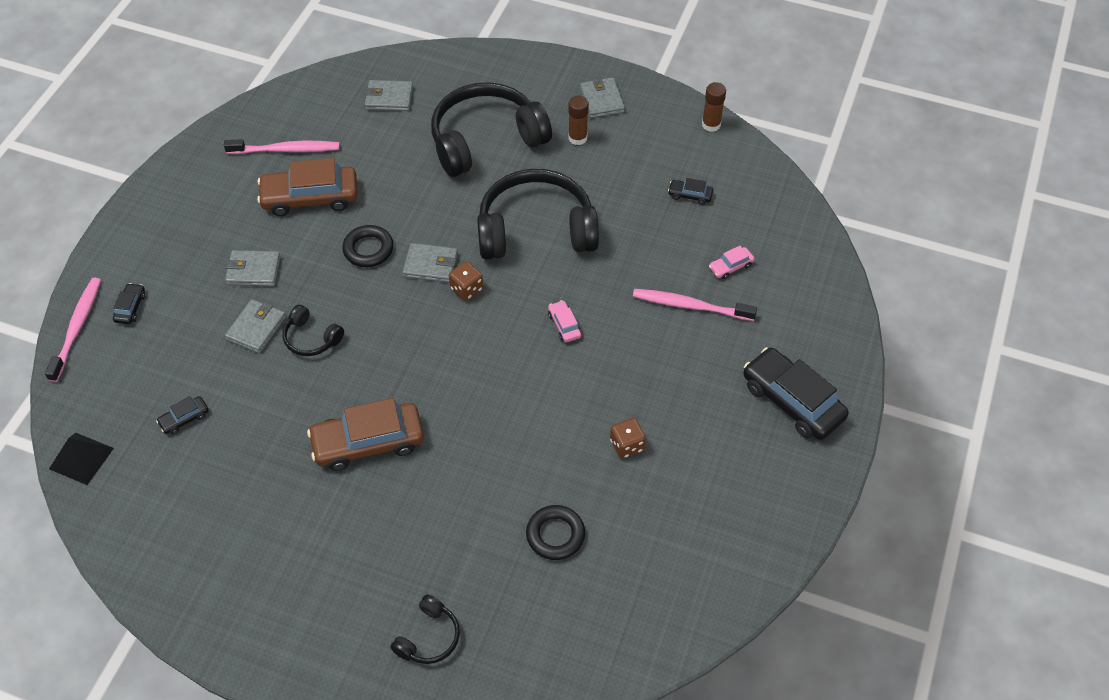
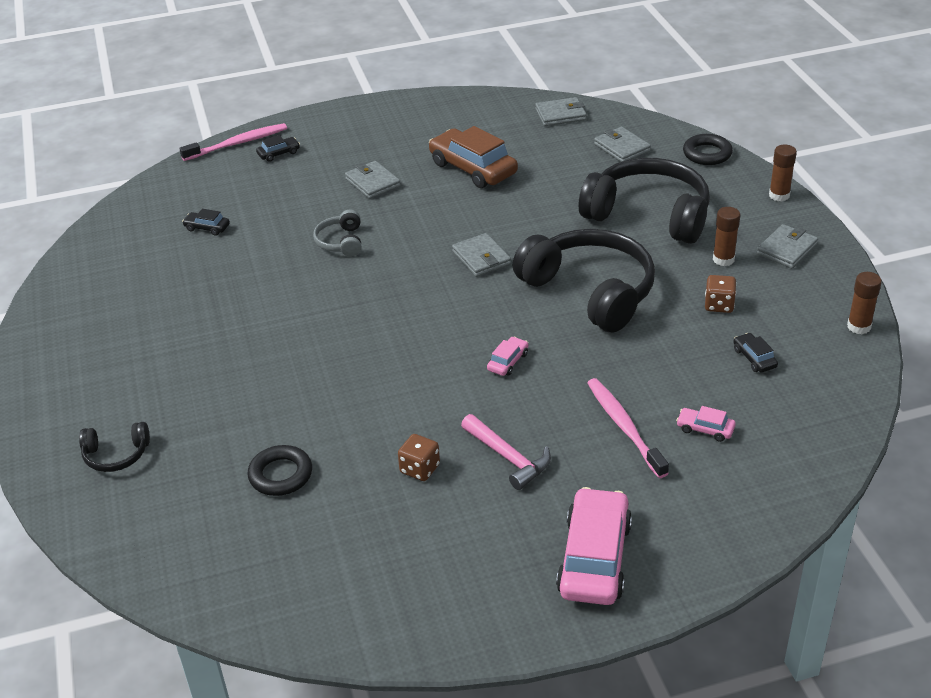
camera: 55 degrees right, 15 degrees down
(81, 458) = (131, 206): black pyramid -> none
(256, 328) = (321, 213): grey wallet -> grey wallet (560, 115)
(286, 150) = (504, 134): pink toothbrush -> none
(311, 338) = (341, 242): black headphones -> grey headphones
(368, 249) = (458, 221): black ring -> black ring (707, 154)
(368, 442) = (272, 322): brown car -> none
(466, 289) = (480, 289): brown dice -> brown dice (719, 305)
(541, 61) = (779, 195): none -> brown glue stick
(661, 387) = (508, 457): none -> pink hammer
(792, 401) = (594, 558): black car -> pink car

